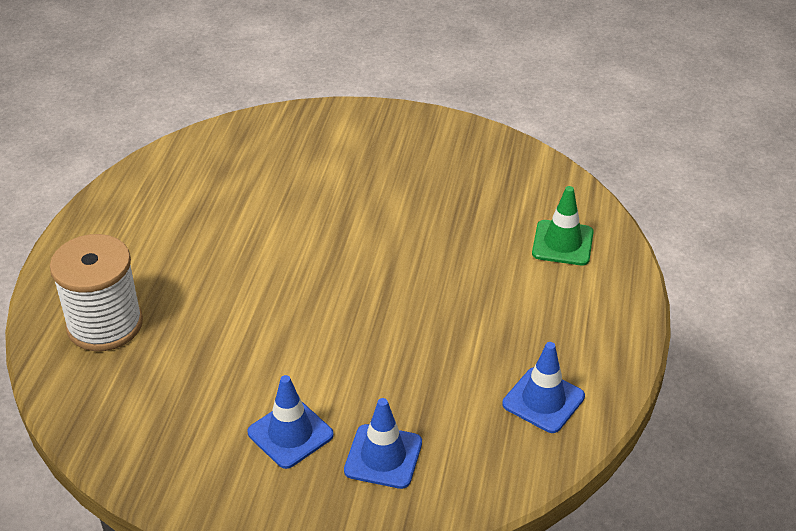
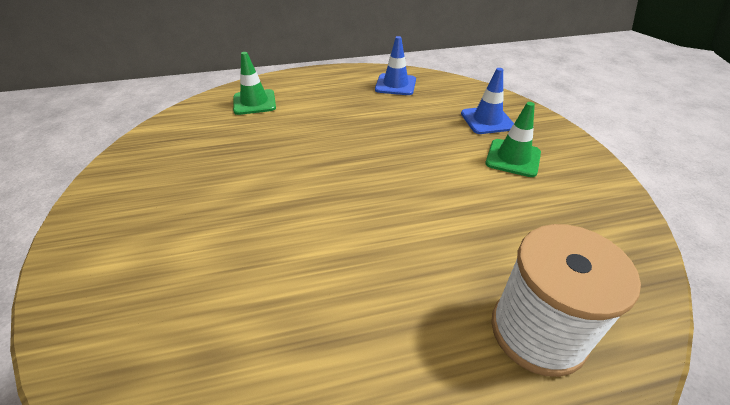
camera: 115 degrees left, 0 degrees up
(290, 434) = (513, 158): blue traffic cone -> green traffic cone

